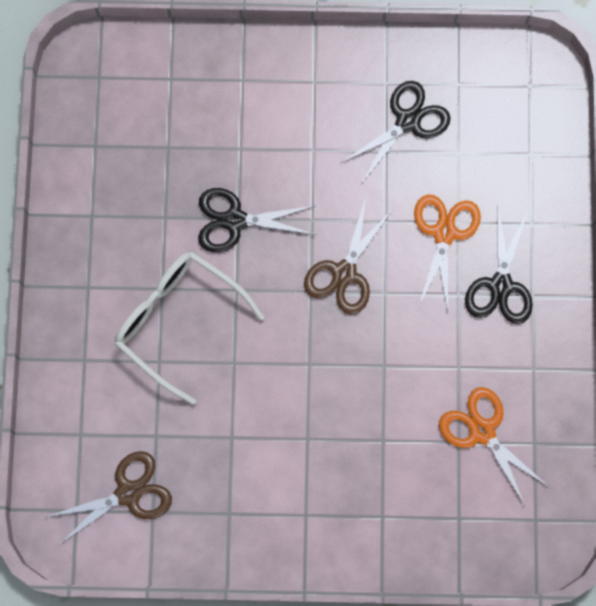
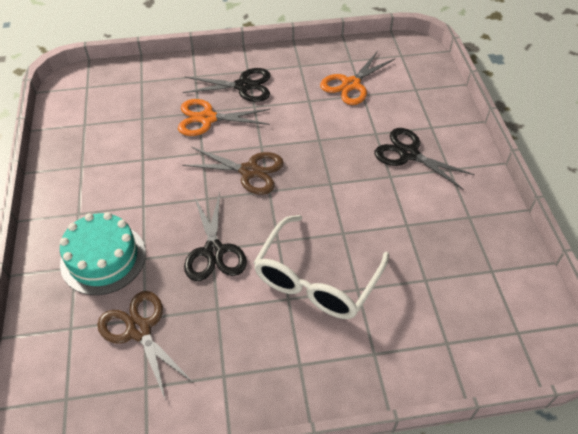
camera: 100 degrees left, 25 degrees down
(128, 493) = (484, 292): brown scissors -> brown scissors (139, 330)
(247, 108) = (103, 258): none -> turquoise cake
(408, 121) = (116, 149): black scissors -> black scissors (408, 154)

